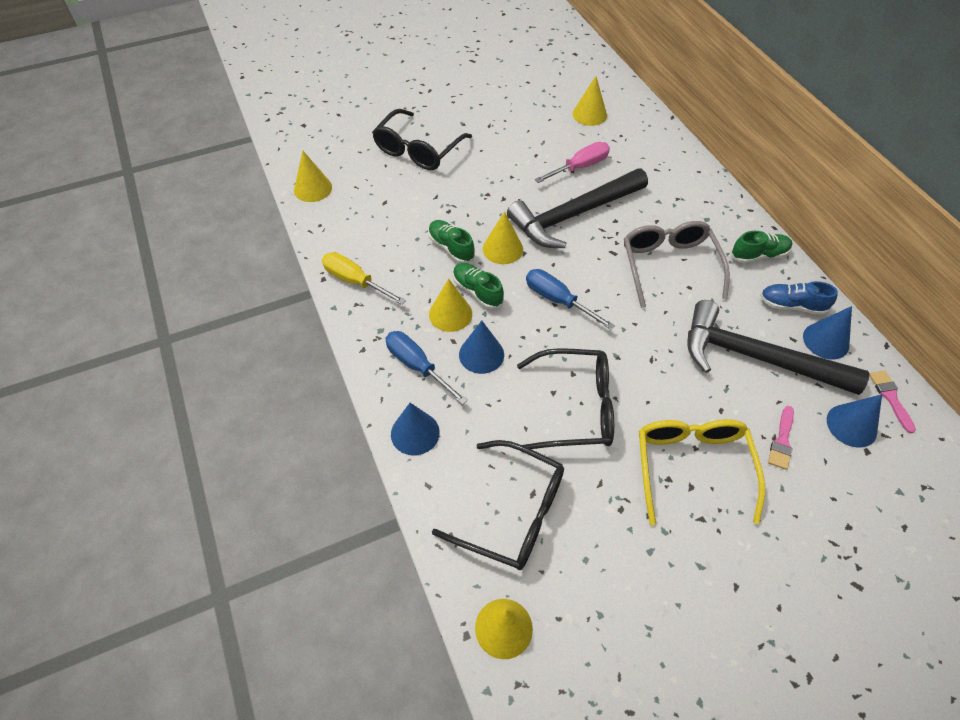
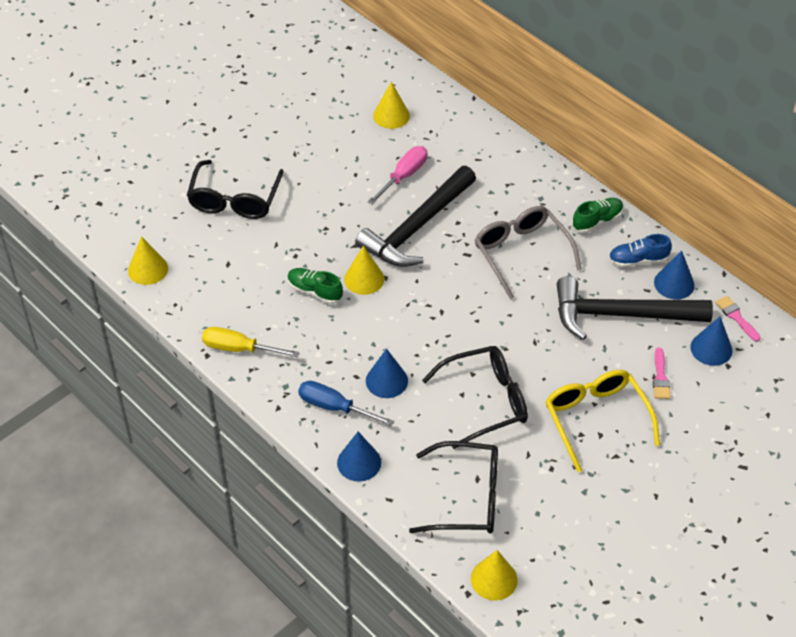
camera: 20 degrees left, 5 degrees down
(450, 314) = (343, 353): yellow cone -> none
(477, 291) = (358, 326): green shoe -> none
(557, 300) = (433, 313): blue screwdriver -> none

